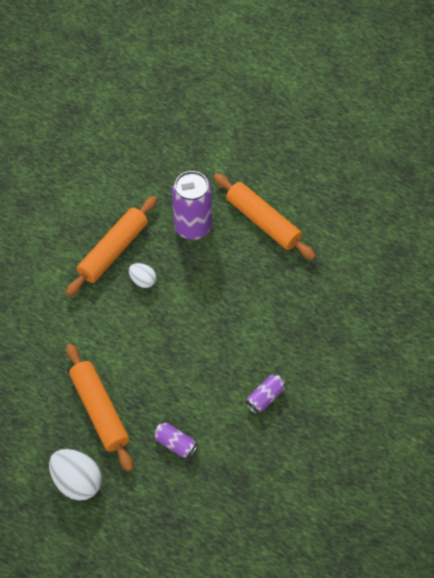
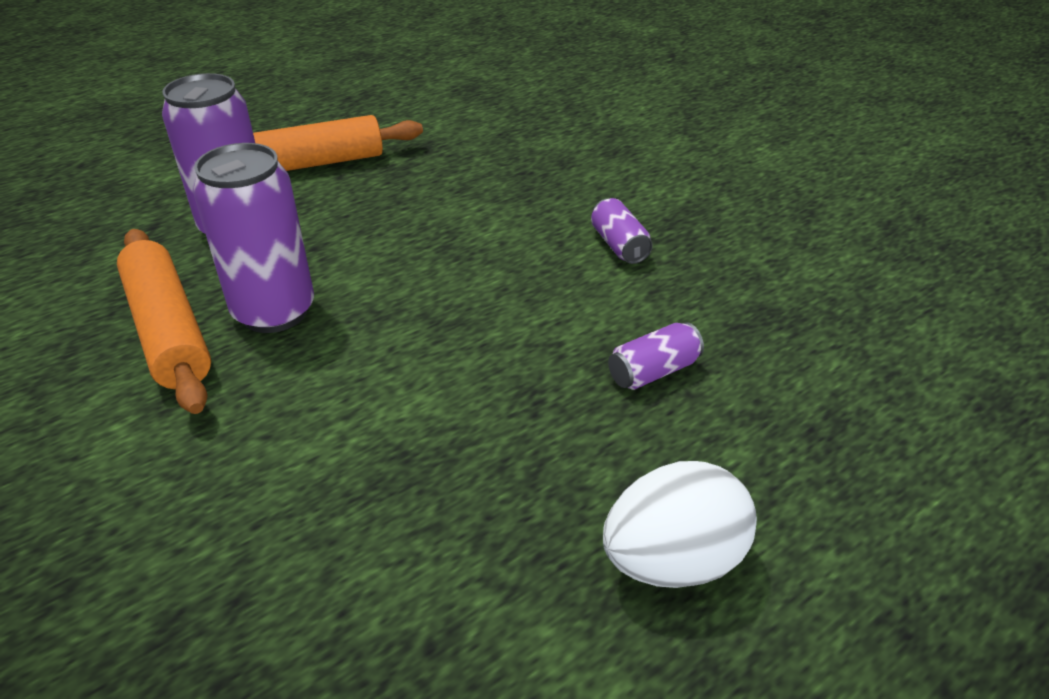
camera: 65 degrees left, 20 degrees down
(100, 410) = (511, 461): orange rolling pin -> none
(143, 280) = (274, 312): white egg -> purple can

